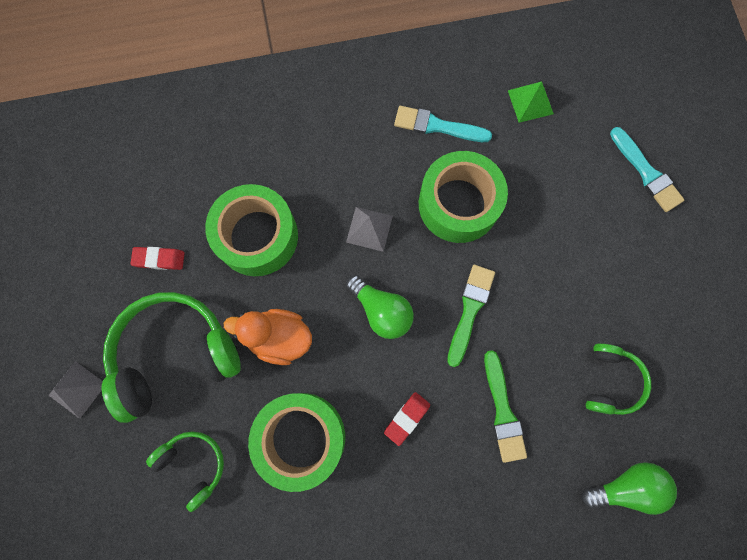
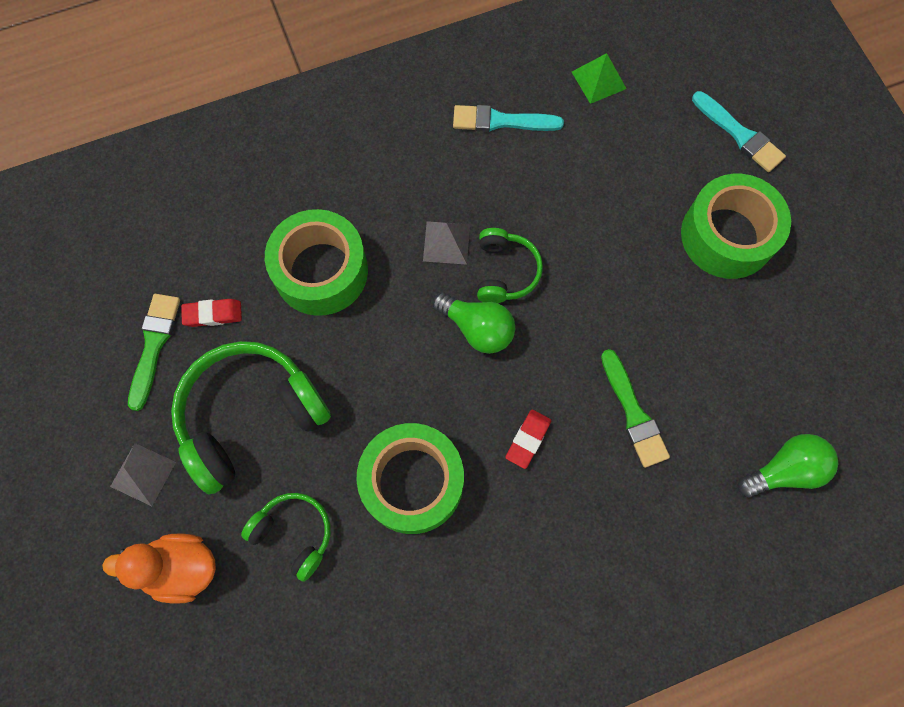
camera: 10 degrees left, 5 degrees down
(279, 338) = (366, 377): orange duck -> orange duck (181, 568)
(458, 204) = (541, 200): green tape -> green tape (727, 235)
(469, 310) = (575, 311): green brush -> green brush (154, 345)
(610, 381) = (744, 361): green headphones -> green headphones (504, 272)

